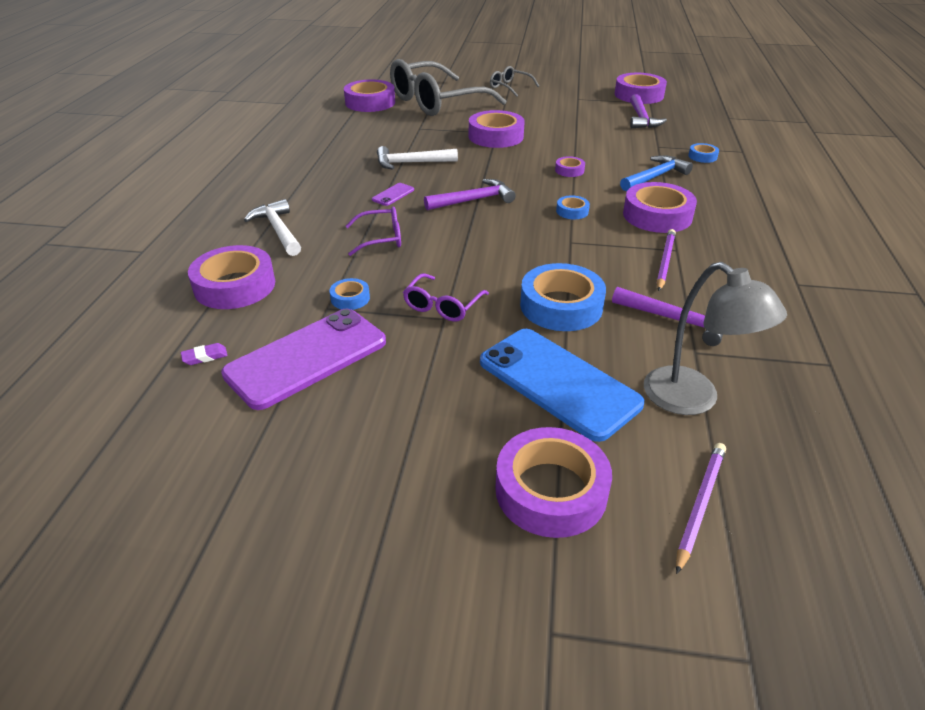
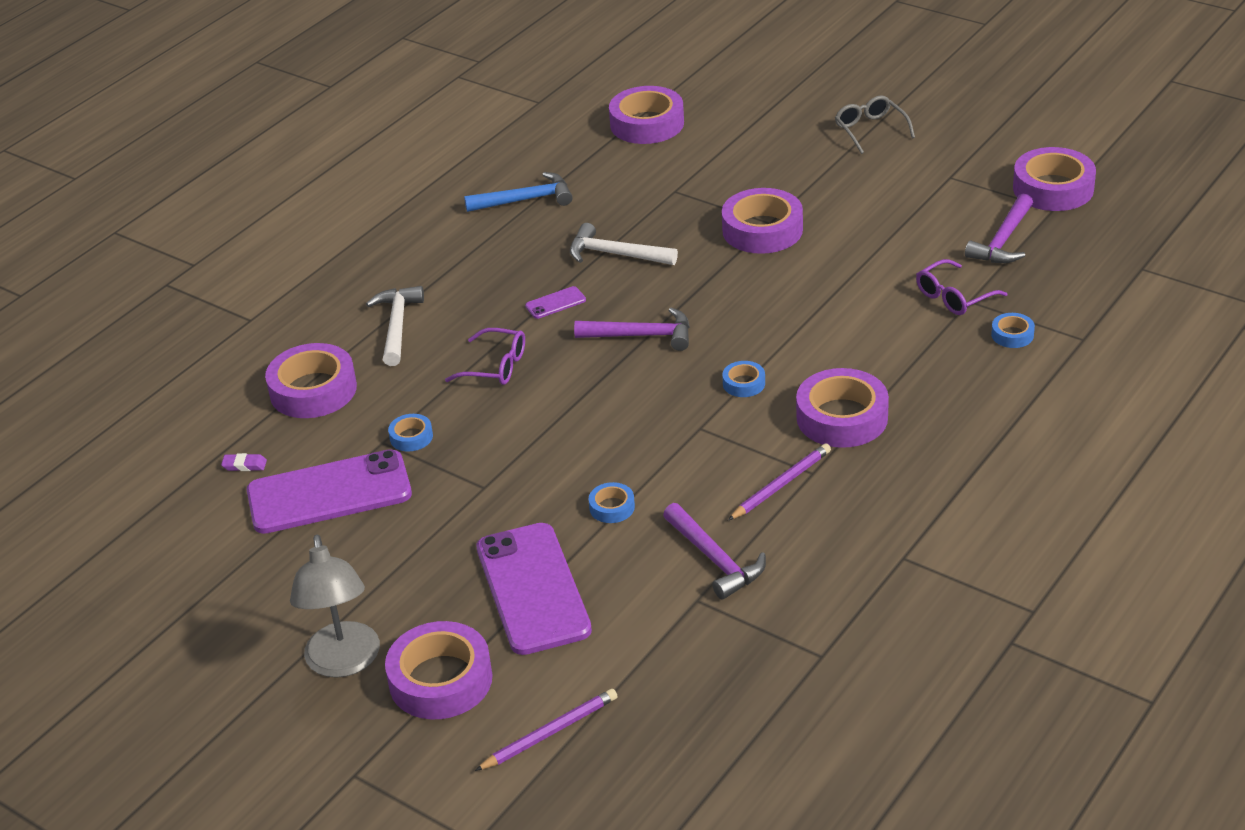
camera: 30 degrees right, 0 degrees up
(436, 102) = (738, 141): grey glasses -> none
(442, 306) = (493, 472): purple glasses -> purple glasses (954, 297)
(558, 382) = (533, 589): blue phone -> purple phone
(561, 306) = (612, 507): blue tape -> blue tape, size x0.48
(569, 170) = (803, 315): purple tape -> none
(655, 177) = (906, 354): blue hammer -> blue hammer (525, 200)
(693, 399) = (642, 645): grey lamp -> grey lamp (344, 662)

